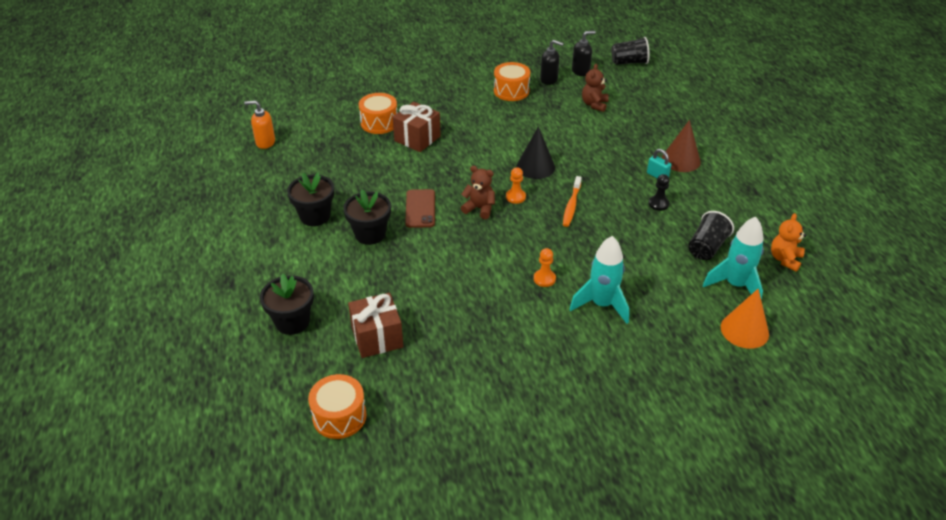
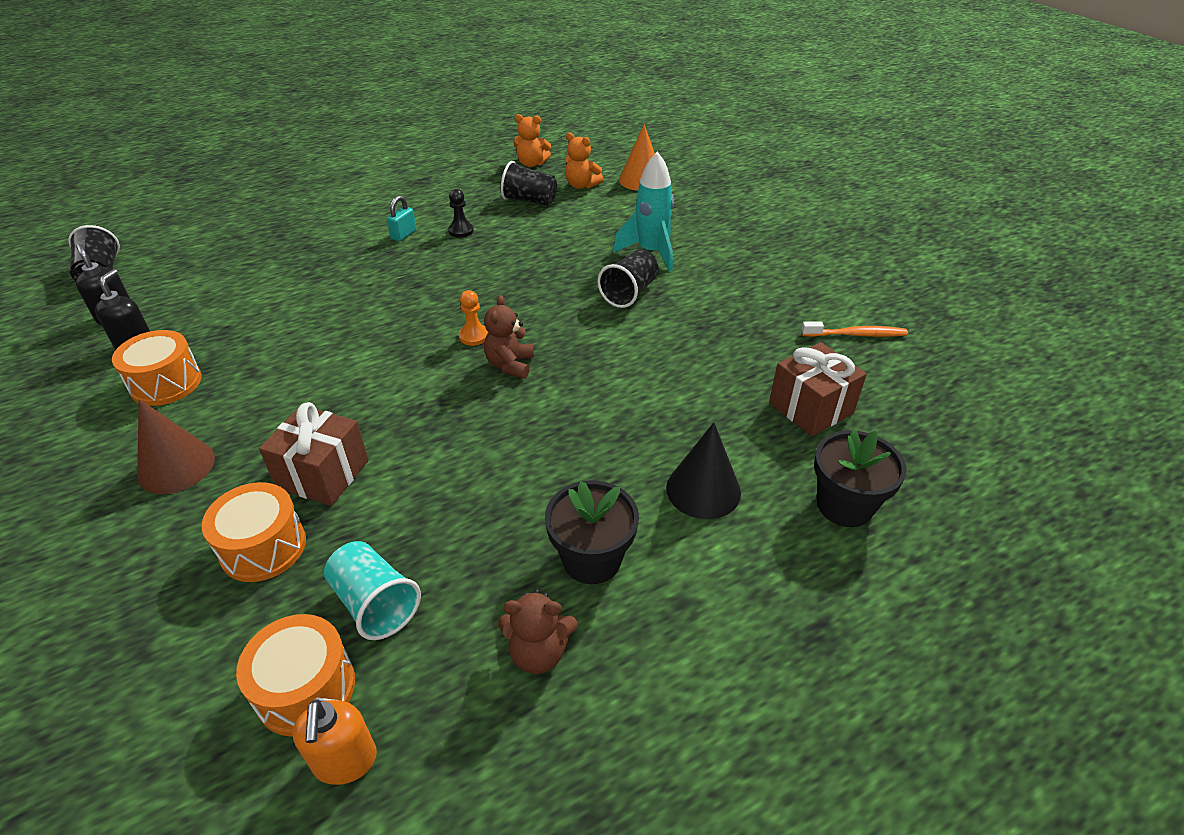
camera: 105 degrees left, 0 degrees up
(330, 151) = (375, 603): none -> turquoise cup
(339, 416) = (951, 409): orange drum -> orange drum (306, 688)
(370, 234) = (611, 469): black flower pot -> none
(420, 209) = (528, 425): brown phone -> none
(535, 167) = (396, 328): black cone -> black cone (703, 490)
(544, 279) = (629, 293): orange pawn -> black cup
(571, 205) = (481, 289): orange toothbrush -> orange toothbrush (855, 334)
(594, 104) = (226, 294): brown teddy bear -> brown teddy bear (538, 652)
(681, 160) = (368, 221): brown cone -> brown cone (176, 466)
(735, 285) = (581, 185): turquoise rocket -> orange teddy bear

